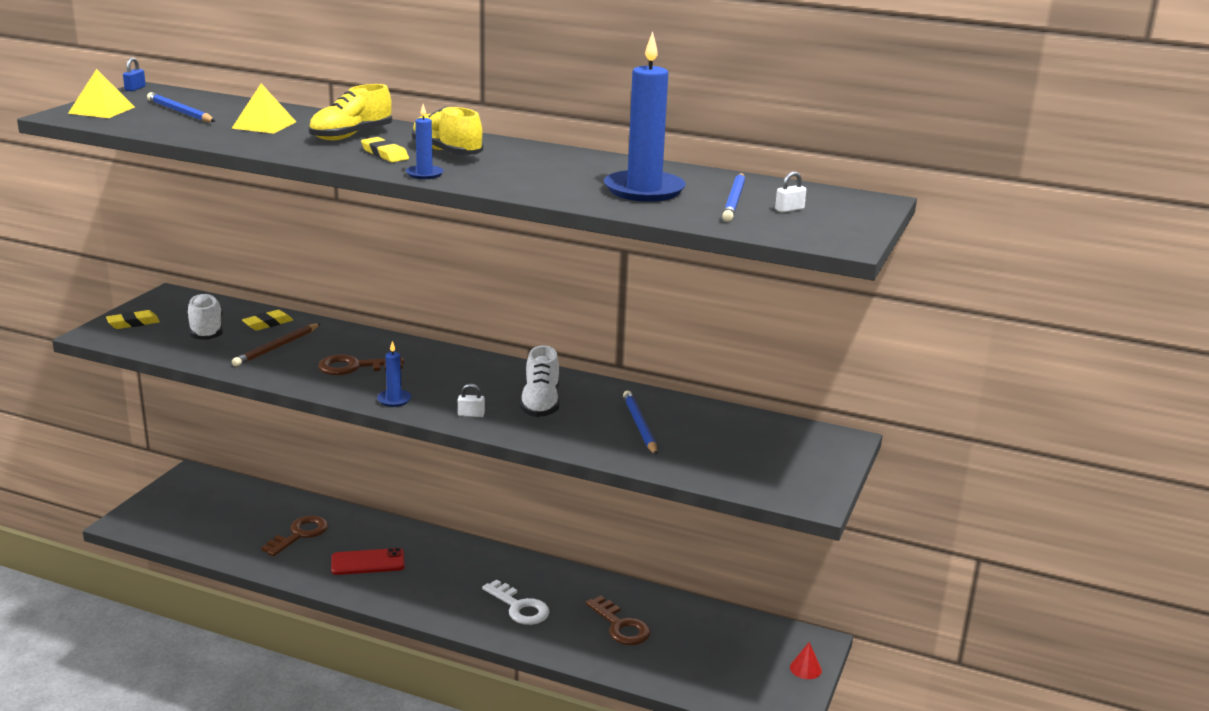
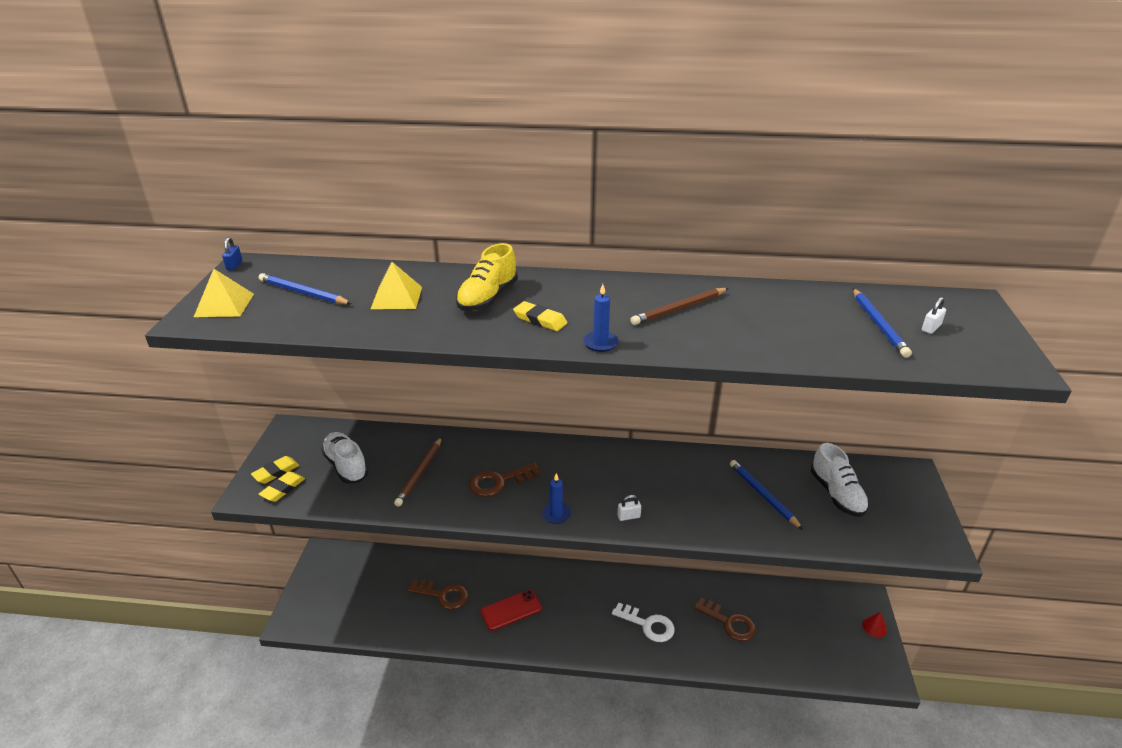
camera: 15 degrees left, 10 degrees up
(268, 323) = (395, 445): yellow eraser -> yellow eraser (283, 489)
(299, 534) = (443, 595): brown key -> brown key turned 90 degrees clockwise
(446, 152) = (589, 305): yellow shoe -> none
(535, 165) = (679, 309): none -> brown pencil
(540, 403) = (673, 489): white shoe -> white shoe (837, 494)
(644, 190) = (797, 326): blue candle -> none

